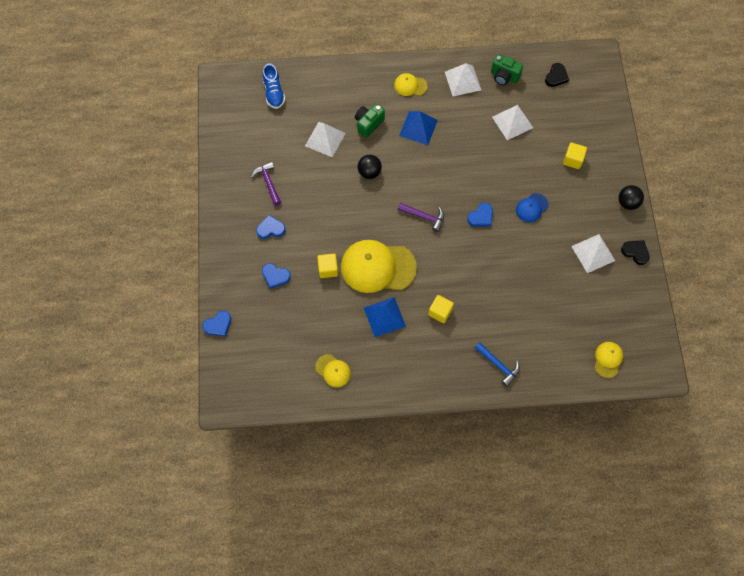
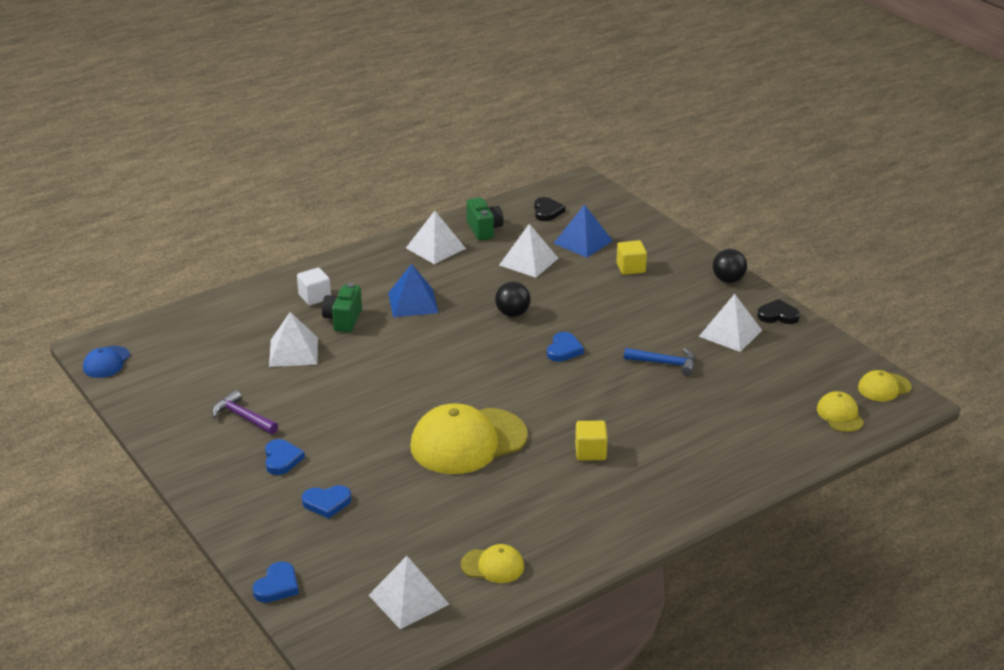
camera: 30 degrees left, 35 degrees down
(270, 229) = (282, 459): blue heart -> blue heart turned 120 degrees clockwise
(274, 93) = (185, 334): blue shoe -> none
(277, 371) = (408, 599): none -> white pyramid
(328, 269) = (399, 468): yellow cube -> none
(364, 94) = (314, 297): none -> white cube
(369, 172) = (381, 360): black ball -> black ball (512, 314)
(384, 317) = (519, 484): blue pyramid -> blue pyramid (583, 242)
(410, 86) = (371, 272): yellow cap -> yellow cap (884, 387)
(424, 217) = (490, 375): purple hammer -> none
(498, 365) = (713, 472): blue hammer -> blue hammer (665, 363)
(504, 76) = (484, 230): green camera -> green camera turned 105 degrees counterclockwise
(531, 208) = (619, 321): blue cap -> blue cap (106, 362)

